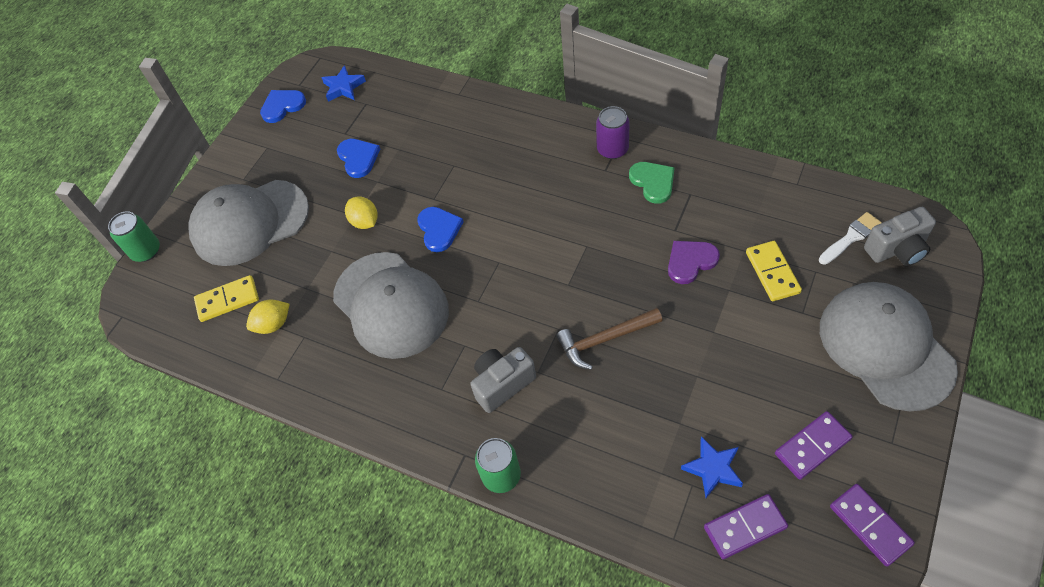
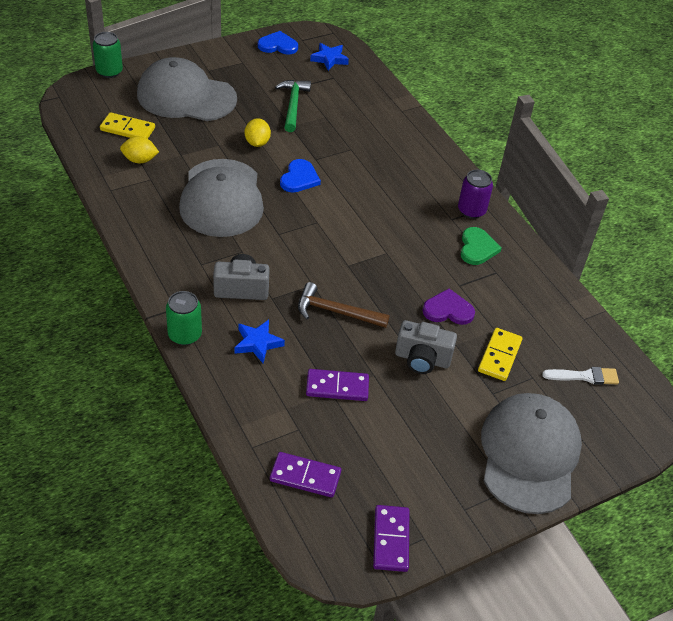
camera: 25 degrees right, 10 degrees down
(358, 158) = (293, 105): blue heart -> green hammer
(713, 469) = (322, 431): blue star -> blue star (258, 343)
(812, 446) = (405, 469): purple domino -> purple domino (337, 387)
(897, 249) = (611, 407): grey camera -> grey camera (422, 359)

